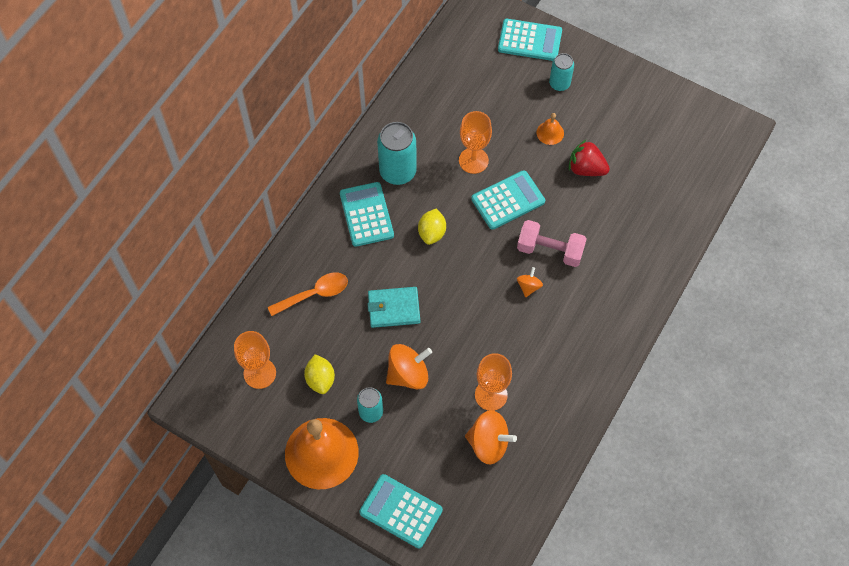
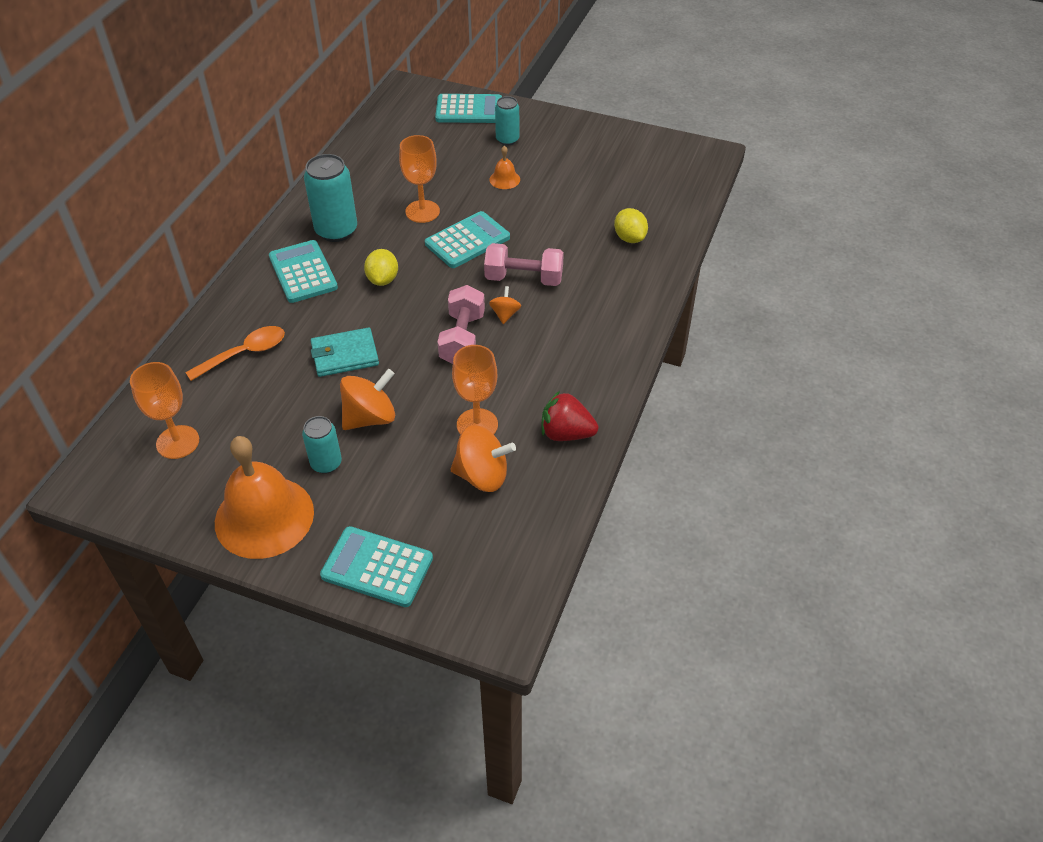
camera: 10 degrees left, 15 degrees down
(320, 379) = (258, 438): yellow lemon -> yellow lemon (629, 238)
(490, 307) = (462, 339): none -> pink dumbbell
(586, 169) = (550, 204): red strawberry -> red strawberry (566, 433)

